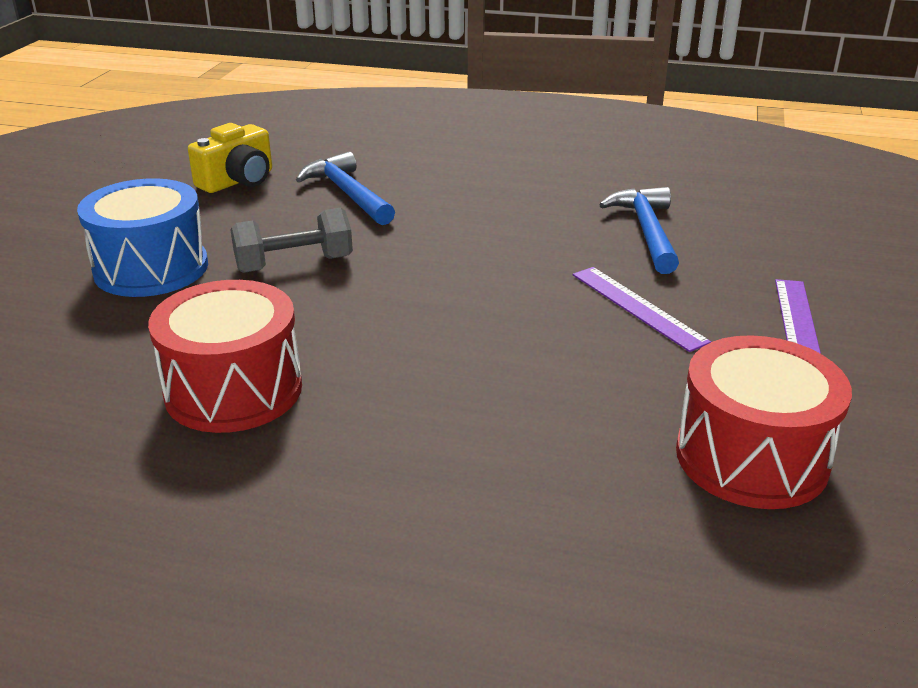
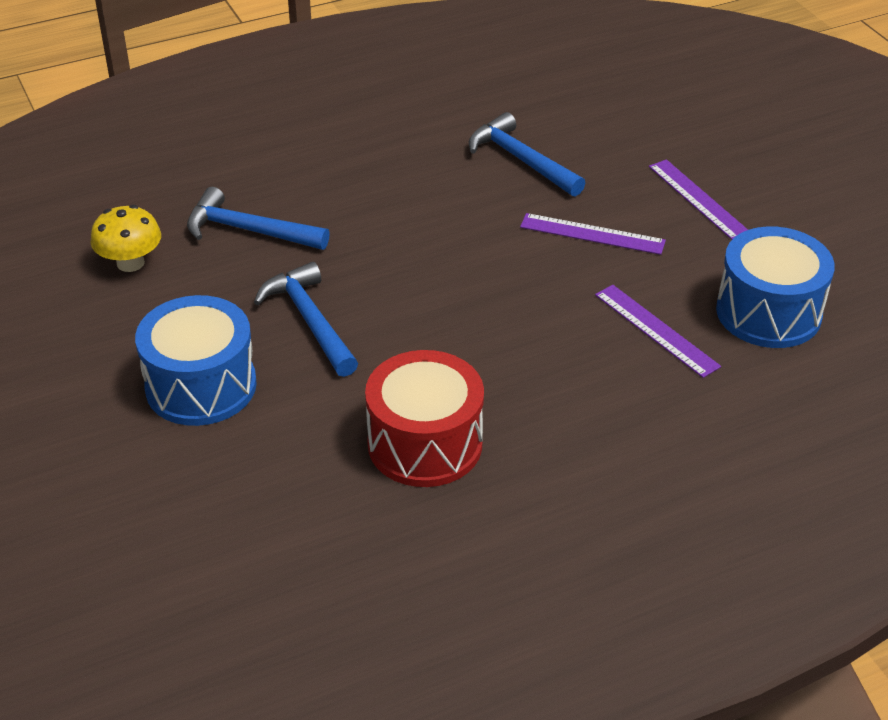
camera: 40 degrees left, 10 degrees up
(238, 181) = (130, 263): yellow camera -> yellow mushroom
(294, 264) = (310, 321): grey dumbbell -> blue hammer
(592, 411) = (656, 330): none -> purple ruler
(751, 457) = (768, 312): red drum -> blue drum

